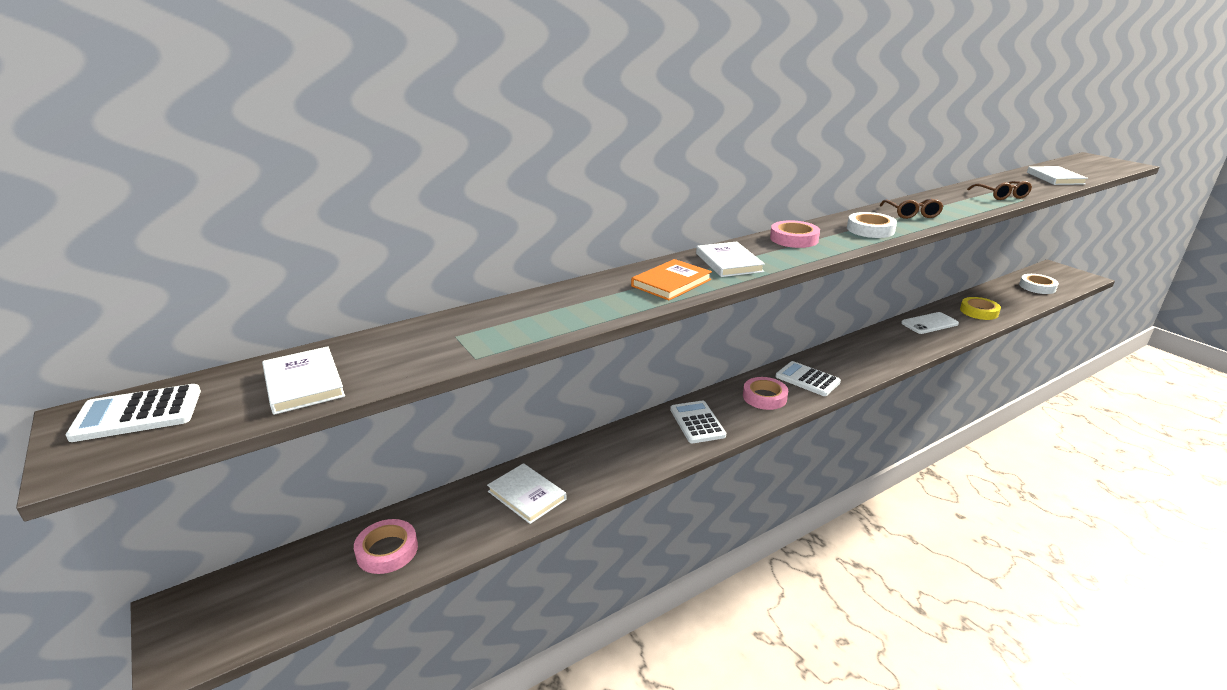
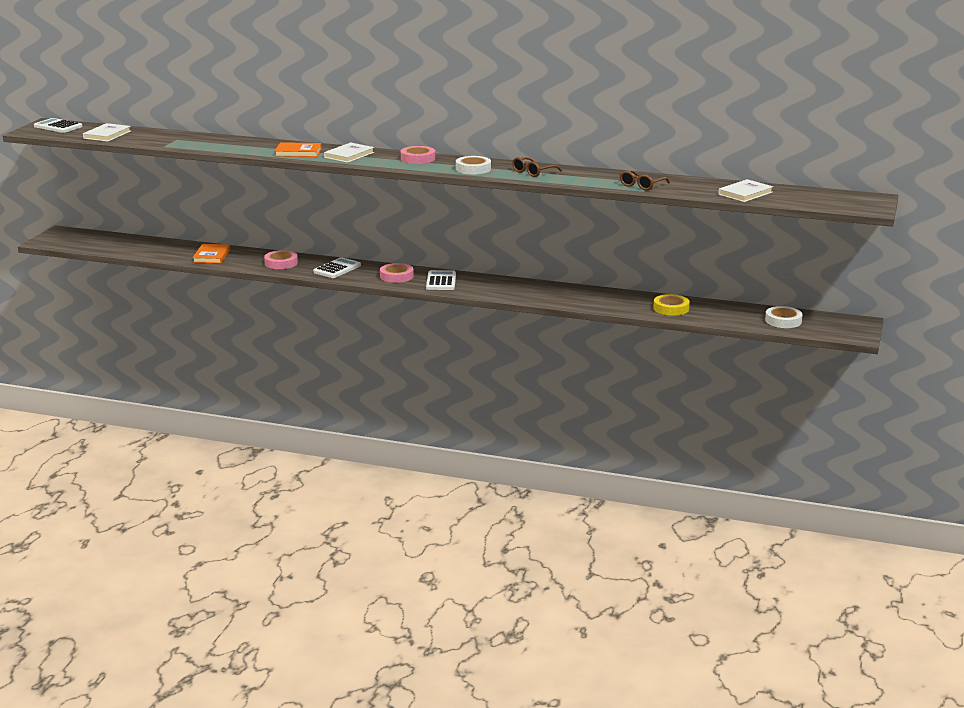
camera: 50 degrees right, 5 degrees down
(387, 550) = (137, 247): pink tape -> pink tape (281, 263)
(526, 495) = (211, 256): white book -> orange book
(929, 323) = (609, 297): white phone -> none

